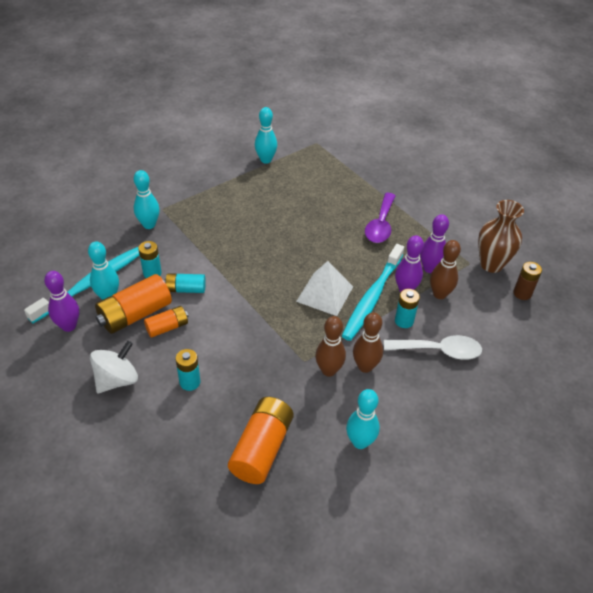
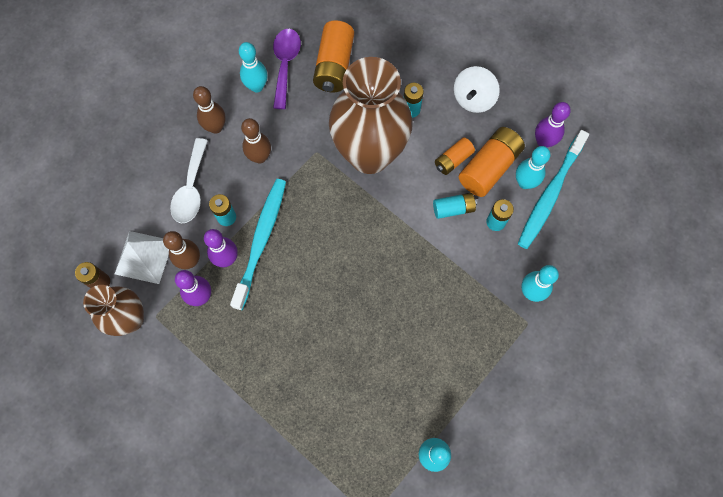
camera: 170 degrees right, 25 degrees up
(249, 348) = (369, 154): none -> brown vase
(324, 294) = (311, 234): white pyramid -> white pyramid (144, 257)
(329, 370) = (292, 146): brown bowling pin -> brown bowling pin (216, 127)
(380, 225) = (261, 357): purple spoon -> purple spoon (285, 64)
(439, 351) = (191, 189): white spoon -> white spoon turned 75 degrees counterclockwise

